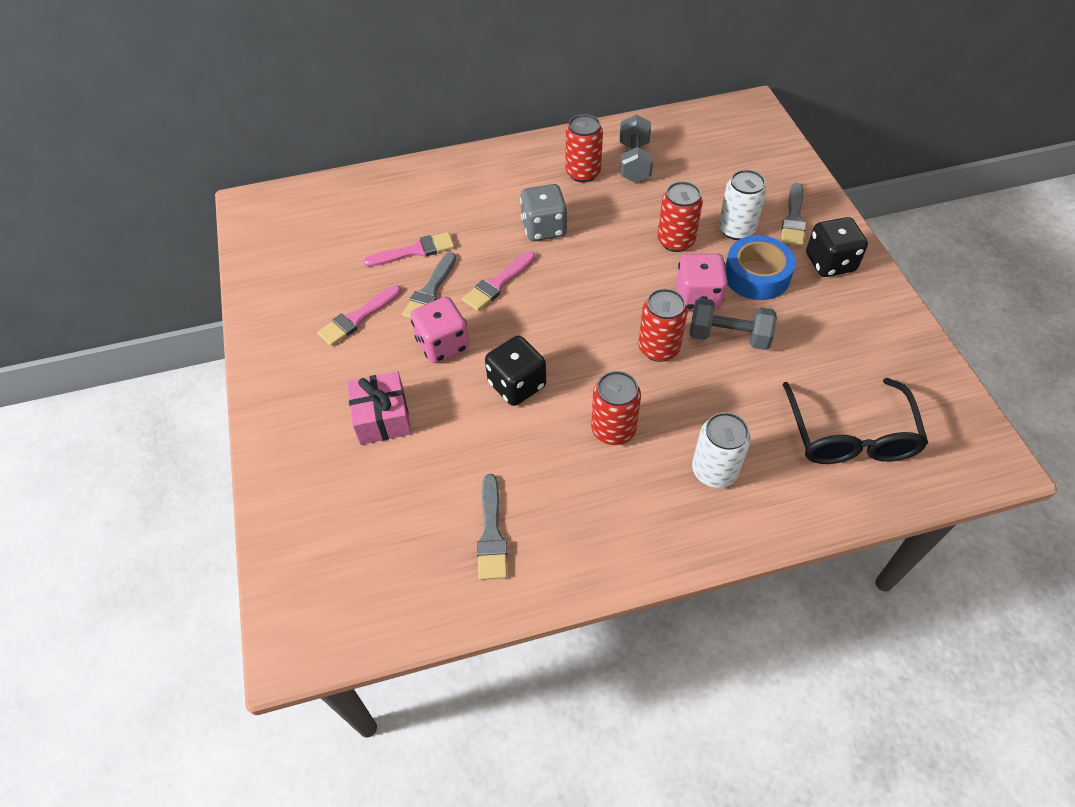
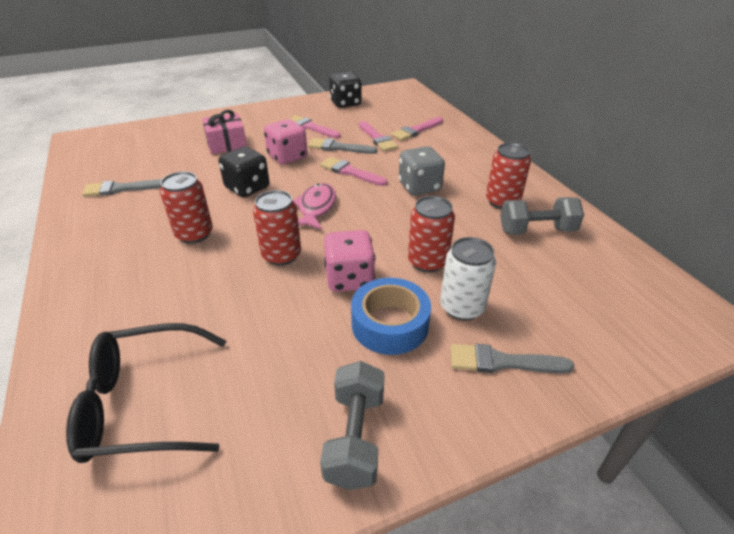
camera: 80 degrees right, 15 degrees down
(403, 212) = (416, 130): none -> pink brush
(573, 318) = (316, 207): none -> pink fish
(714, 471) = (134, 293): white can -> none
(728, 336) = (296, 301): grey dumbbell -> grey dumbbell (355, 437)
(830, 263) = (429, 399): black dice -> black dice (345, 103)

